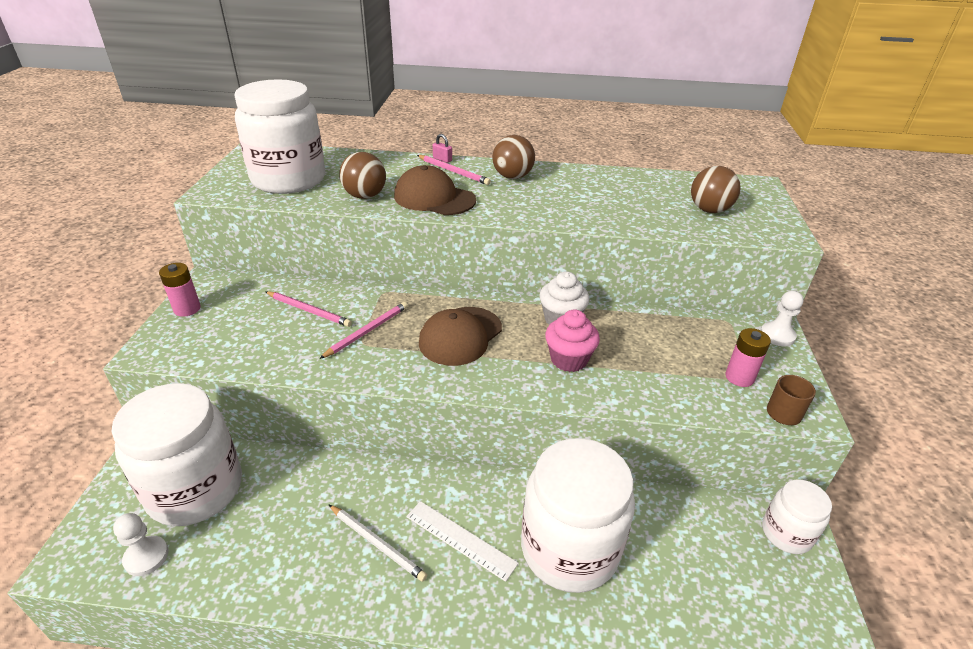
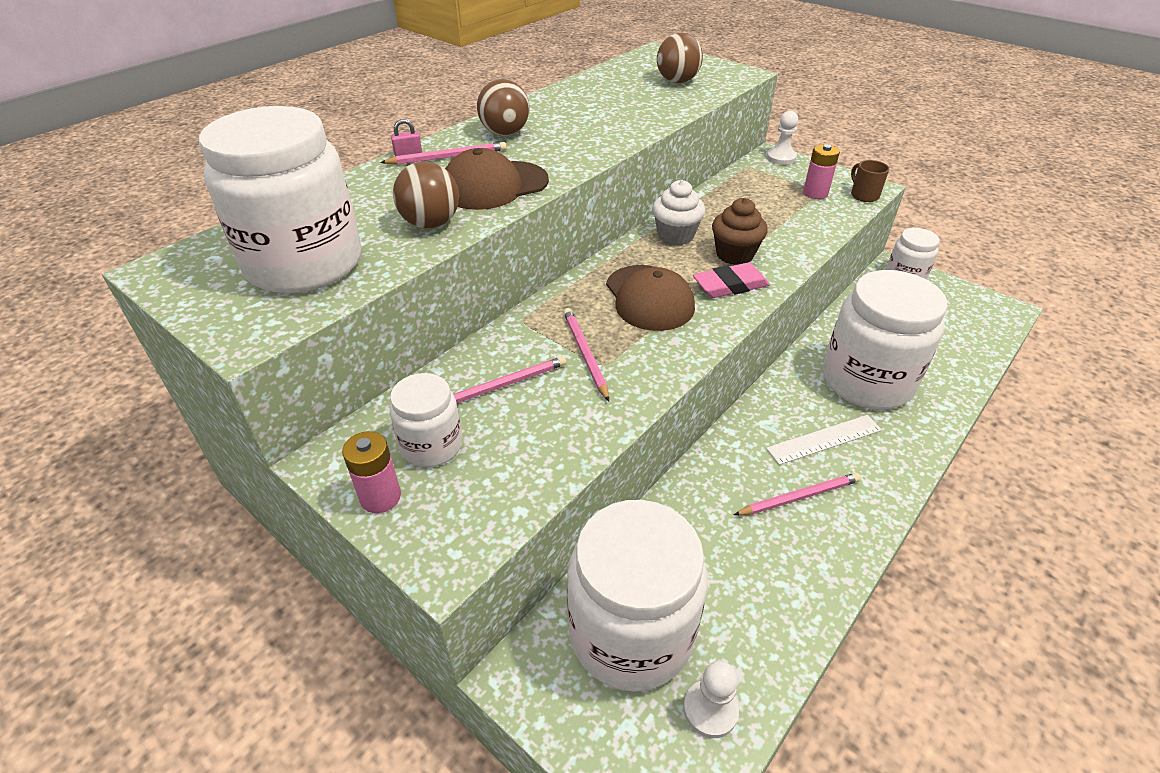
camera: 55 degrees left, 5 degrees up
(238, 308) = (431, 445): none -> white jar
(377, 543) = (799, 497): white pencil -> pink pencil
(519, 371) = (730, 285): none -> pink eraser
(569, 359) = (734, 254): pink cupcake -> brown cupcake

